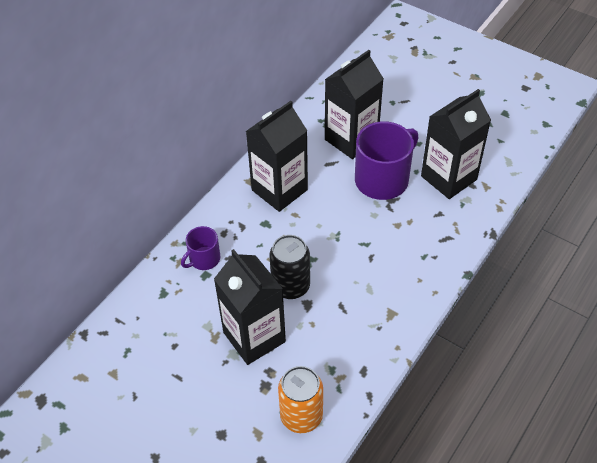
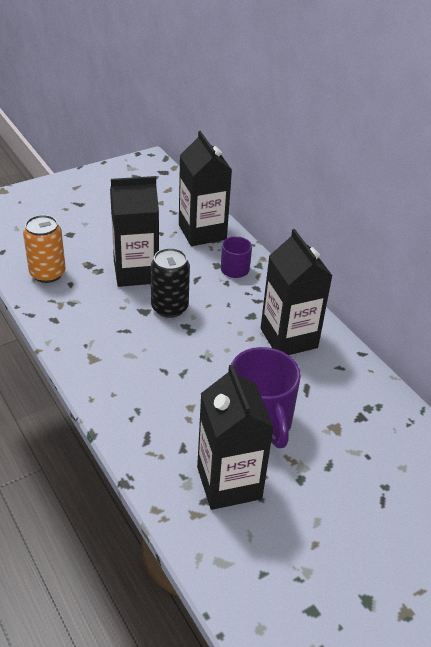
camera: 110 degrees right, 10 degrees down
(351, 139) = (335, 420): black carton -> black carton (202, 232)

